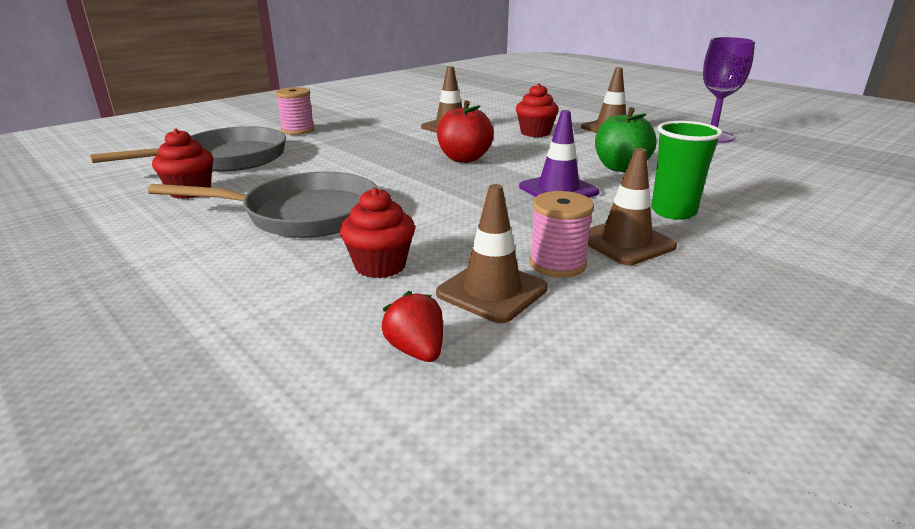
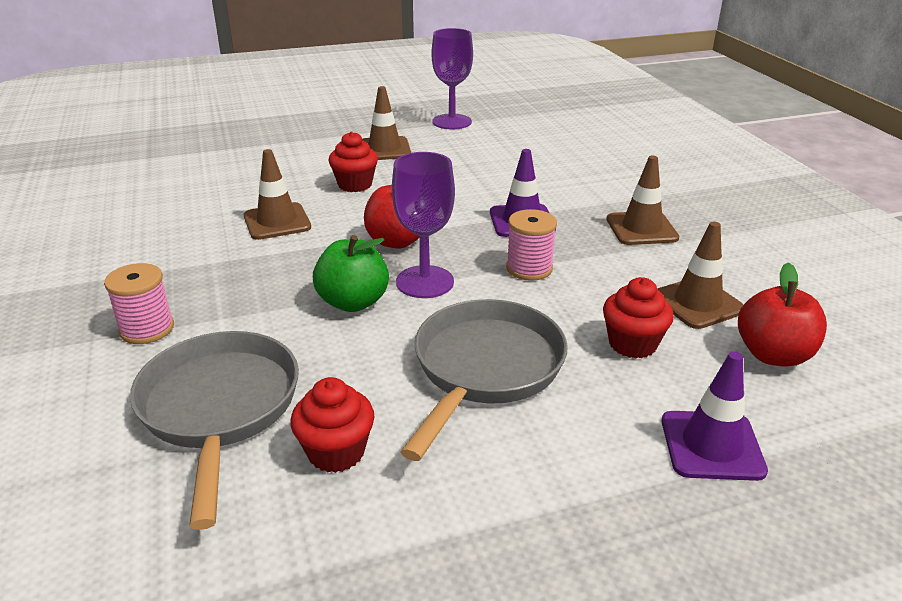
camera: 65 degrees left, 5 degrees up
(224, 324) = (711, 445): none -> purple traffic cone
(412, 176) = (425, 282): none -> purple goblet
(416, 350) = (773, 355): red strawberry -> red apple
(557, 264) = (664, 265): pink spool -> pink spool (529, 268)
(620, 167) = (492, 180): green apple -> green apple (353, 302)
(673, 212) = (599, 194): green cup -> none

